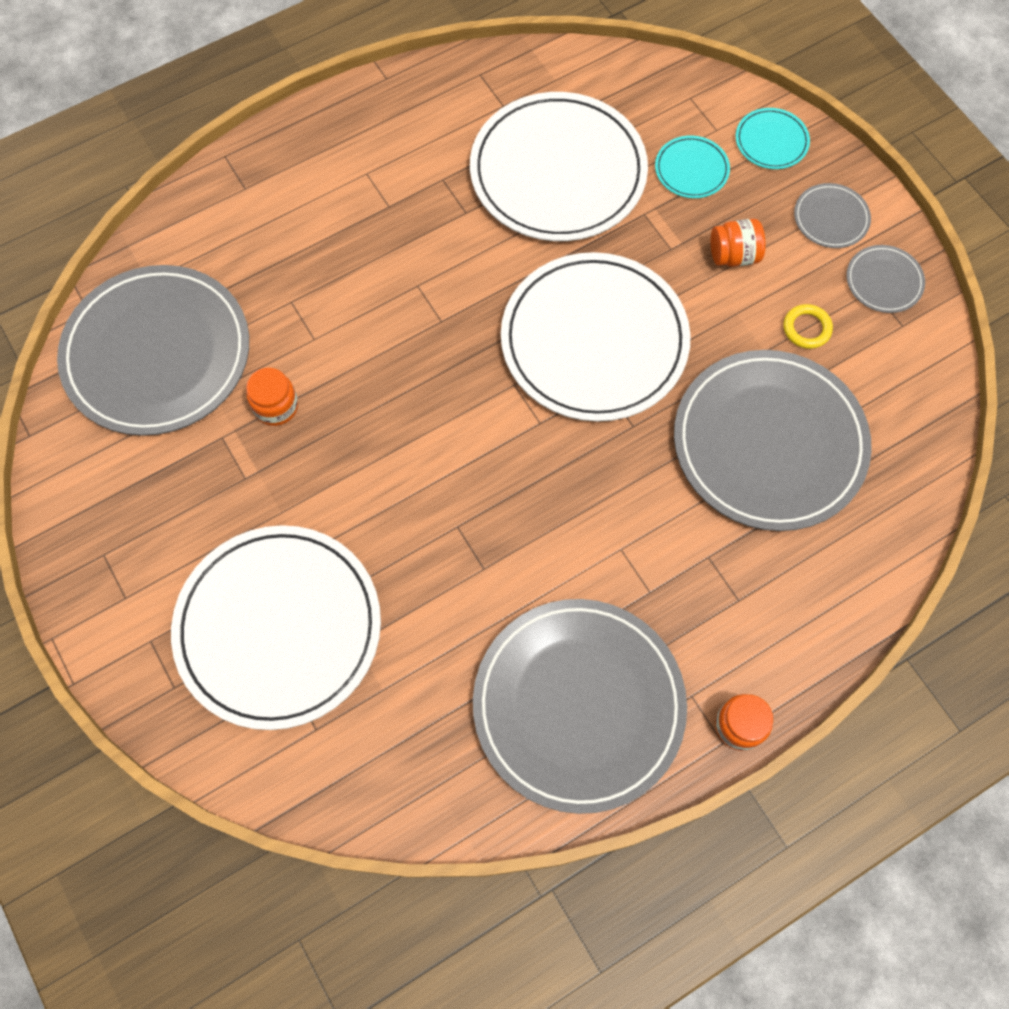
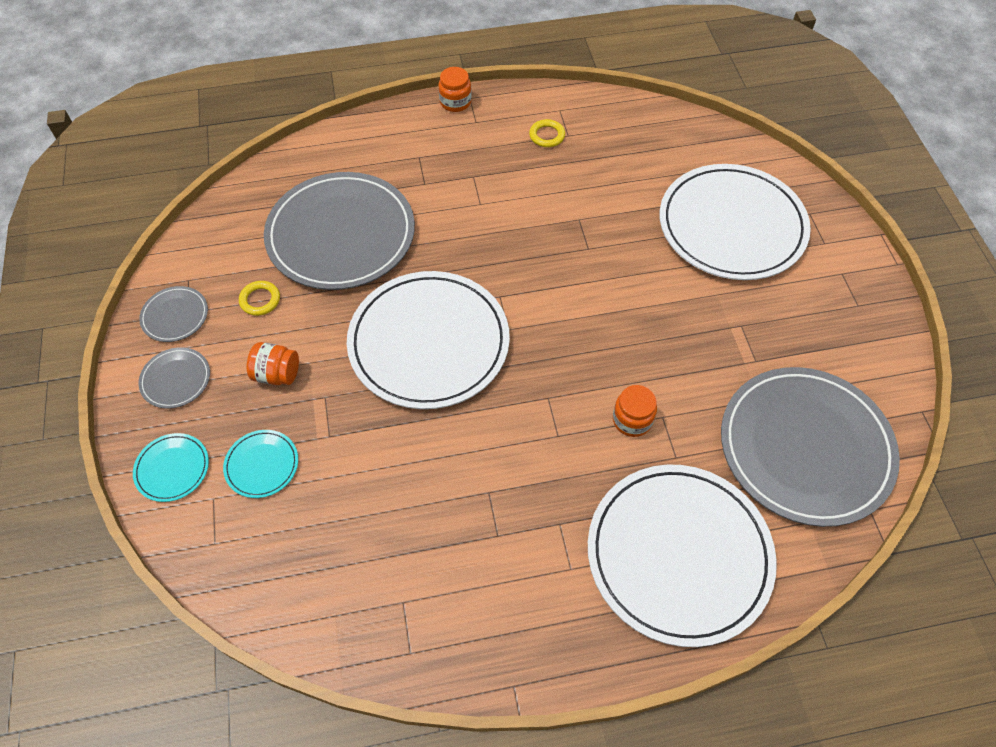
camera: 160 degrees left, 10 degrees down
(276, 406) = (706, 371): orange jar -> orange jar (632, 420)
(558, 172) = (384, 505): white plate -> white plate (679, 554)
(578, 705) = (547, 136): grey plate -> yellow ring

